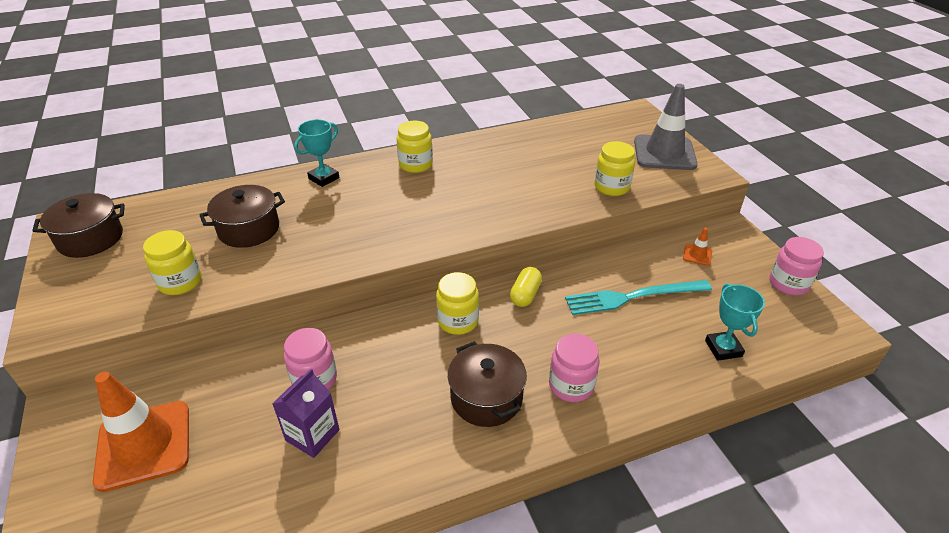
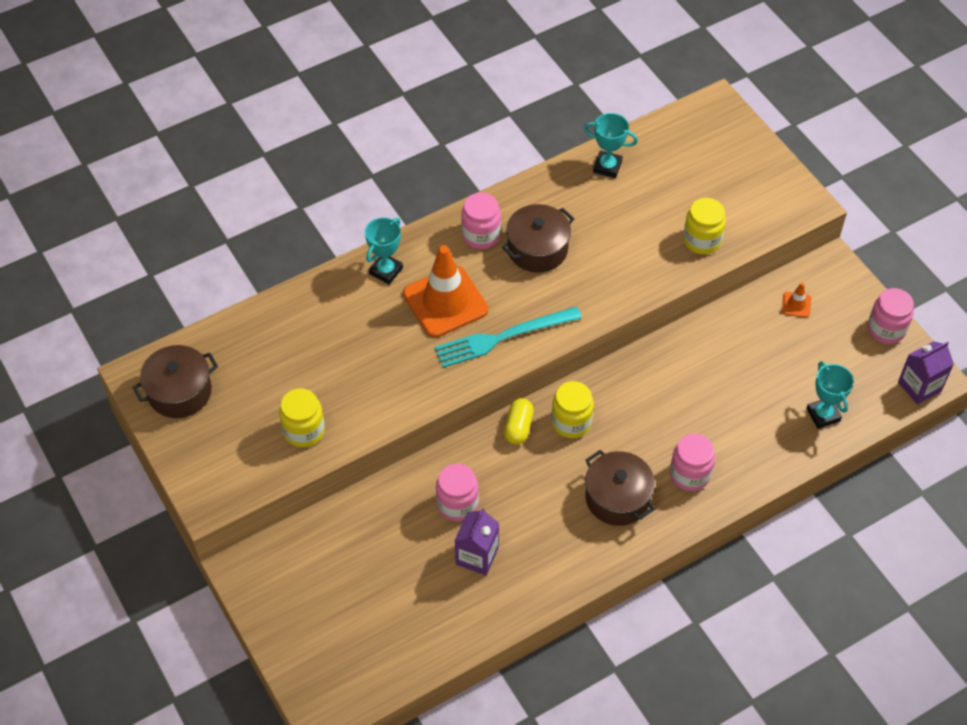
camera: 10 degrees left, 15 degrees up
(144, 445) = (335, 588): orange traffic cone -> orange traffic cone (445, 302)
(249, 229) = (338, 355): brown pot -> brown pot (537, 249)
(415, 165) = (481, 235): yellow jar -> pink jar
(525, 295) = (630, 381): yellow capsule -> yellow capsule (518, 427)
(537, 135) = (607, 167): none -> turquoise trophy
(633, 297) = (736, 368): turquoise fork -> turquoise fork (503, 337)
(664, 153) = (754, 177): grey traffic cone -> none
(829, 336) = (919, 386): none -> purple carton

